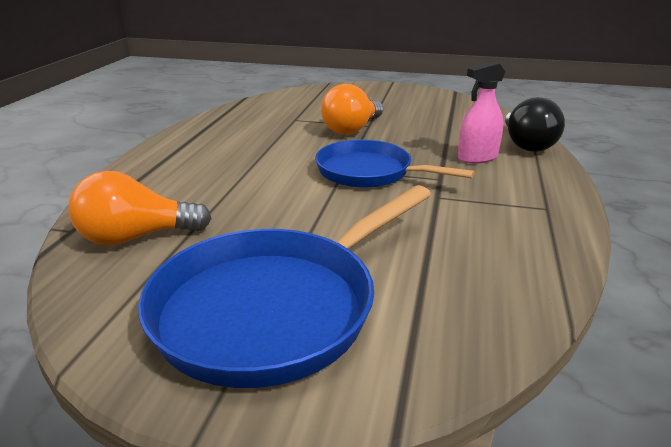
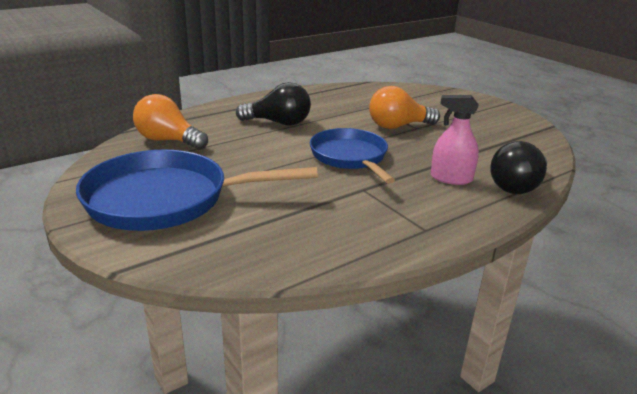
camera: 40 degrees right, 0 degrees up
(234, 166) = (278, 123): none -> black light bulb

